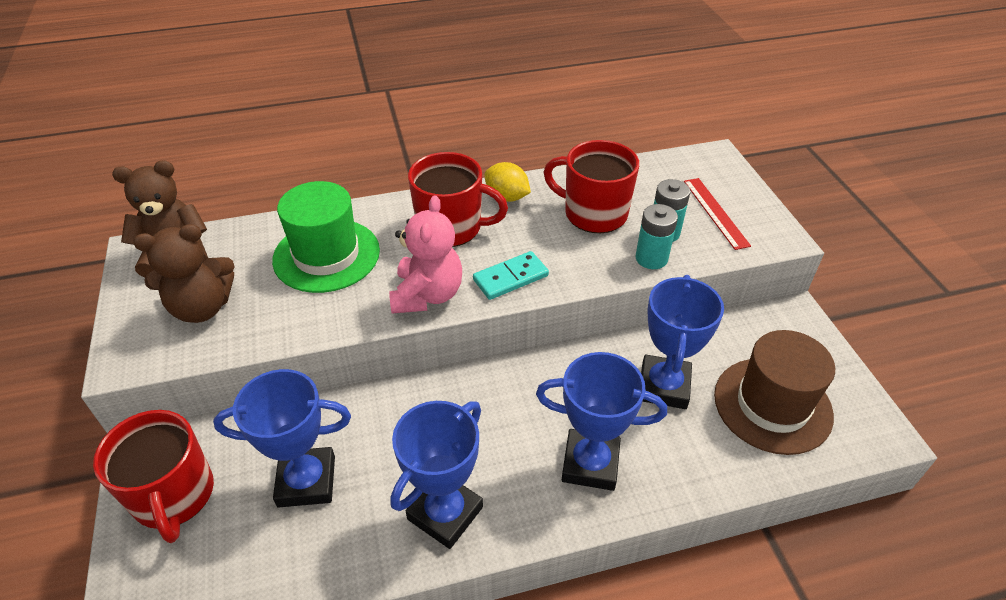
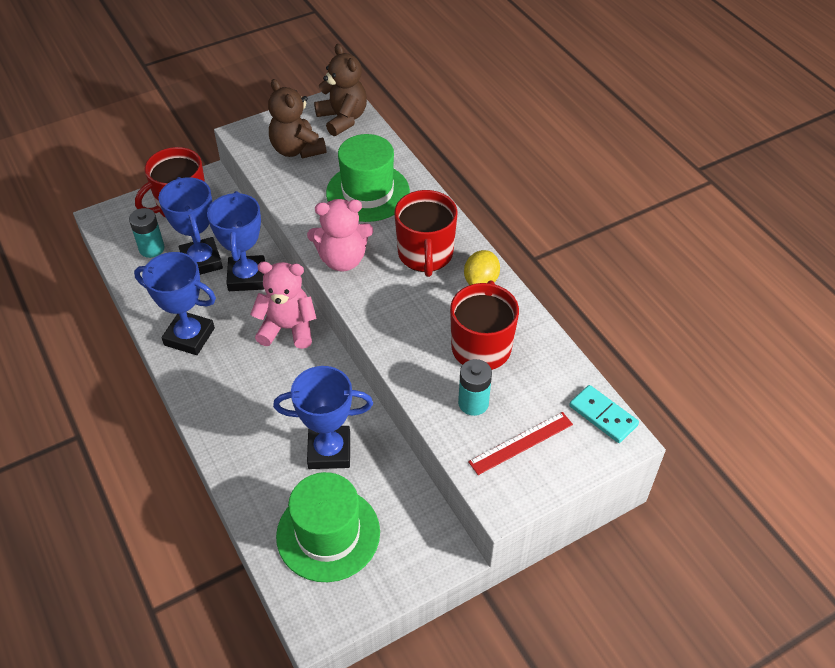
camera: 75 degrees right, 5 degrees up
(471, 397) = (288, 328): none -> pink teddy bear
(510, 278) = (377, 304): turquoise domino -> turquoise domino (603, 416)
(590, 464) = (243, 411): blue trophy -> blue trophy (247, 277)
(651, 258) = (433, 397): turquoise battery -> turquoise battery (151, 248)
(772, 405) = (328, 534): brown hat -> green hat

